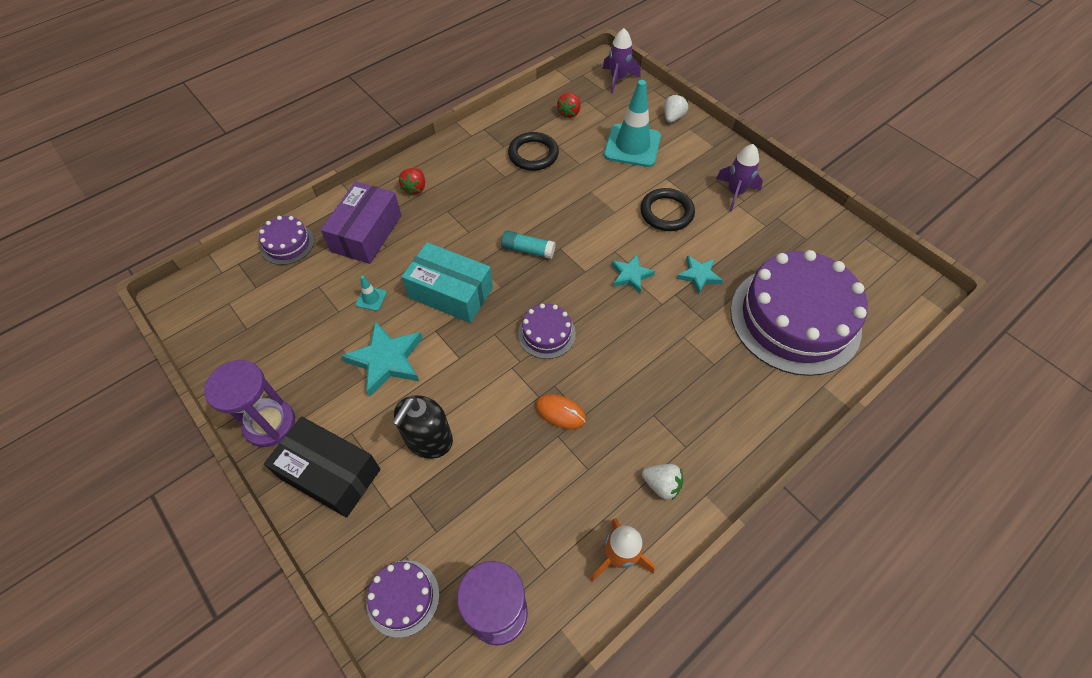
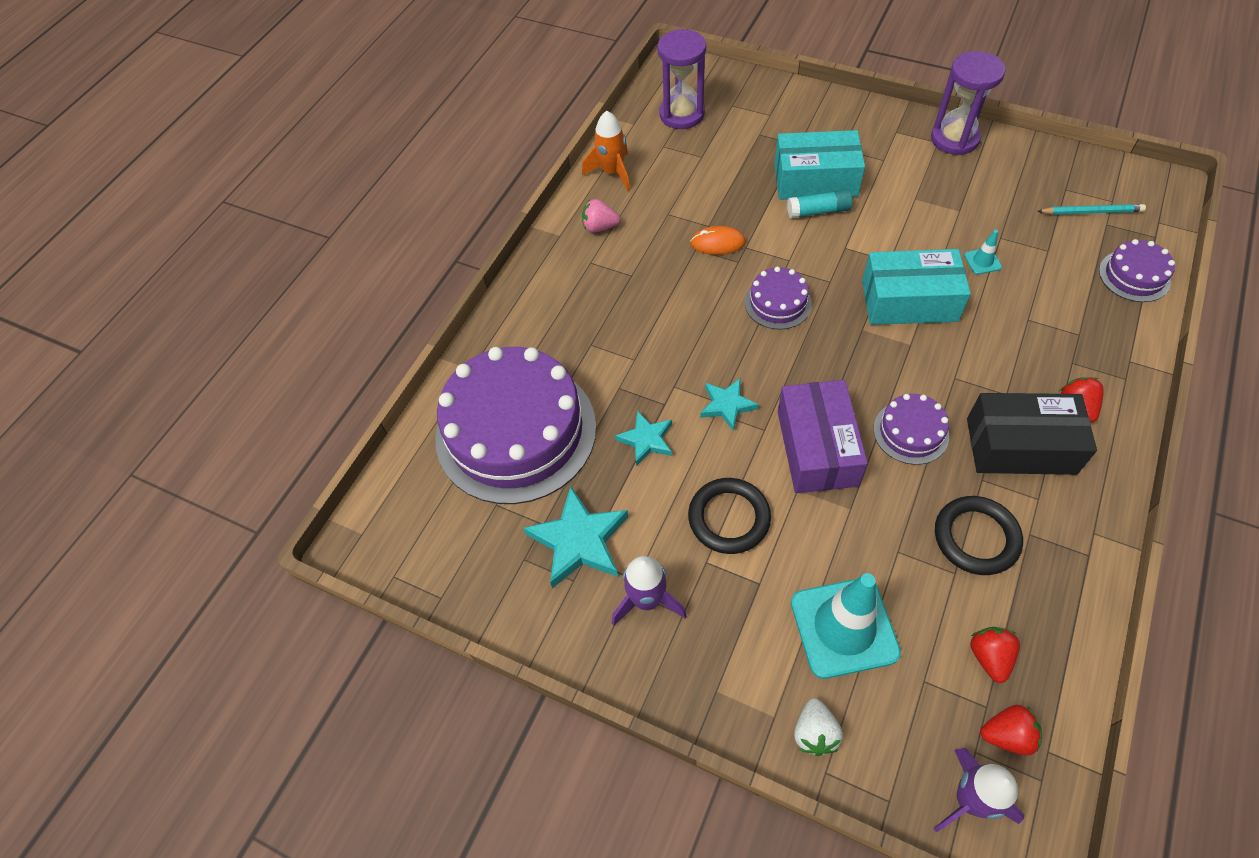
camera: 160 degrees right, 0 degrees up
(253, 301) = (1091, 212): none -> turquoise pencil
(330, 473) = (871, 131): black box -> black box (1020, 446)
(366, 233) = (1066, 324): purple box -> purple box (816, 448)
(386, 360) = (909, 218): turquoise star -> turquoise star (579, 541)
(403, 598) = (752, 97): purple cake -> purple cake (911, 432)
(428, 440) = (815, 180): black soap dispenser -> turquoise box
(528, 250) = (867, 385): turquoise glue stick -> turquoise glue stick (818, 211)
(585, 89) = (1007, 735): none -> red strawberry
(661, 485) = (600, 227): white strawberry -> pink strawberry

